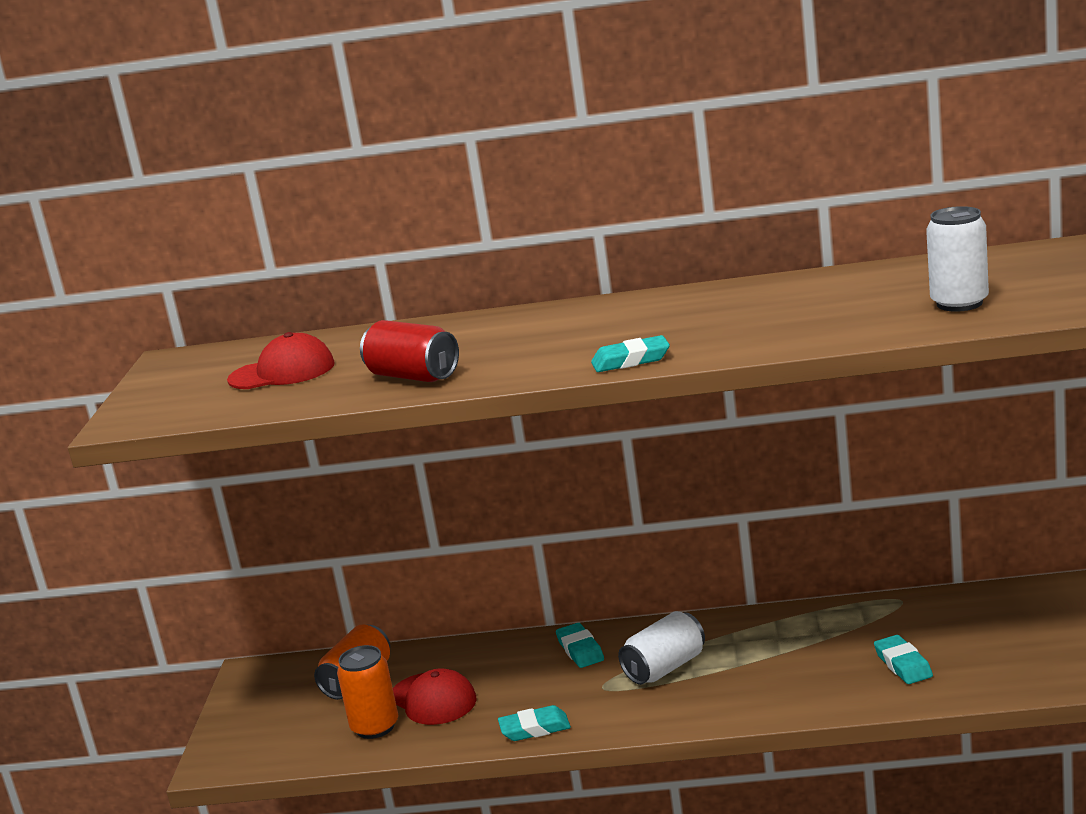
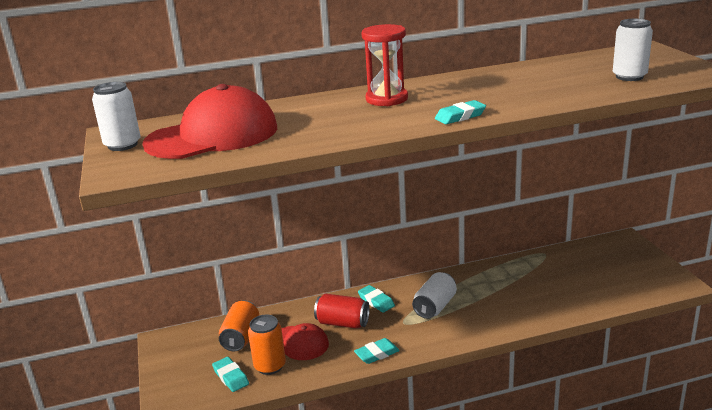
camera: 20 degrees left, 5 degrees up
(165, 379) = (122, 145): none -> white can
(282, 372) = (212, 136): red cap -> red cap, size x1.82
(413, 376) = (316, 133): red can -> red can (342, 323)
(558, 326) = (386, 99): none -> red hourglass
(903, 664) = (570, 289): turquoise eraser -> turquoise eraser (231, 377)

